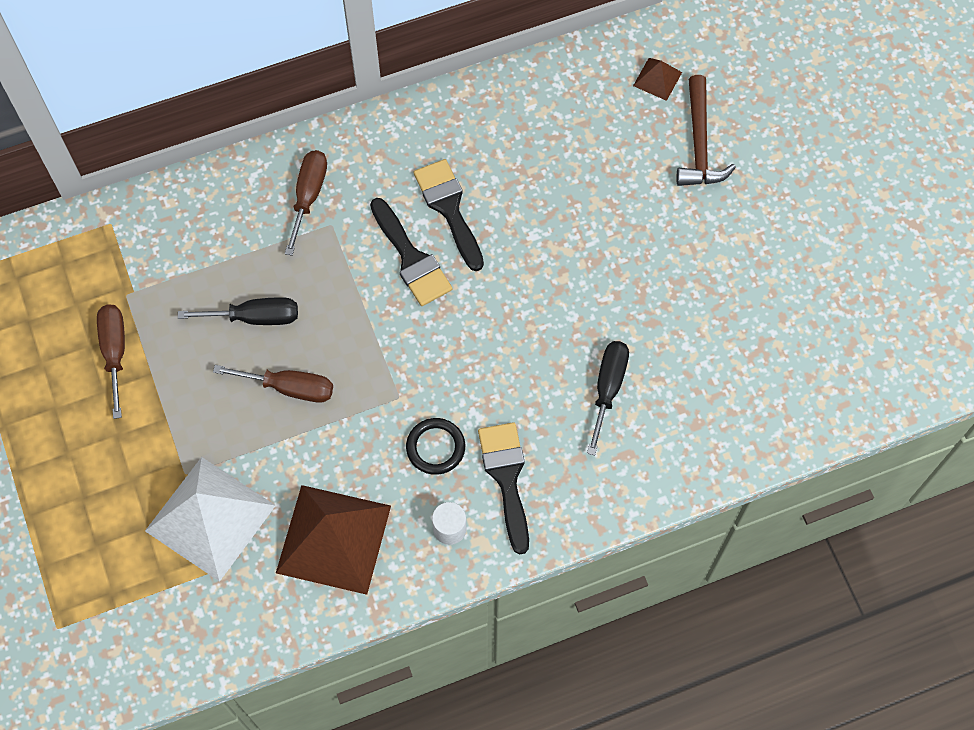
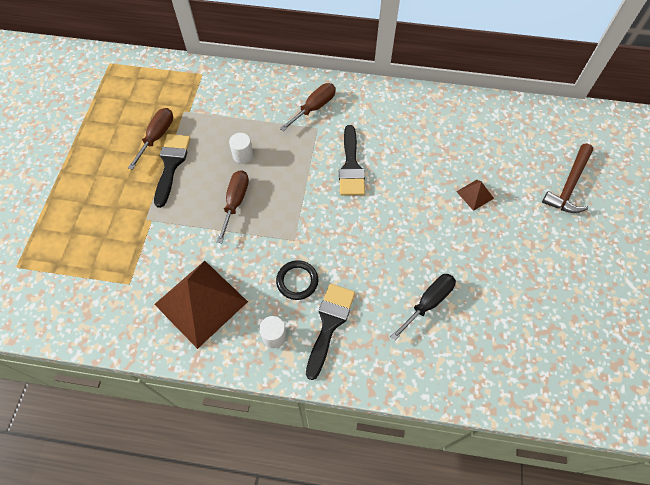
camera: 30 degrees right, 5 degrees down
(210, 518) = (141, 251): white pyramid -> none
(255, 317) = (243, 155): black screwdriver -> white cylinder
(289, 388) = (235, 202): brown screwdriver -> brown screwdriver turned 120 degrees counterclockwise
(449, 208) = (390, 150): black brush -> black brush (171, 164)
(657, 79) = (560, 138): brown pyramid -> brown pyramid (475, 195)

